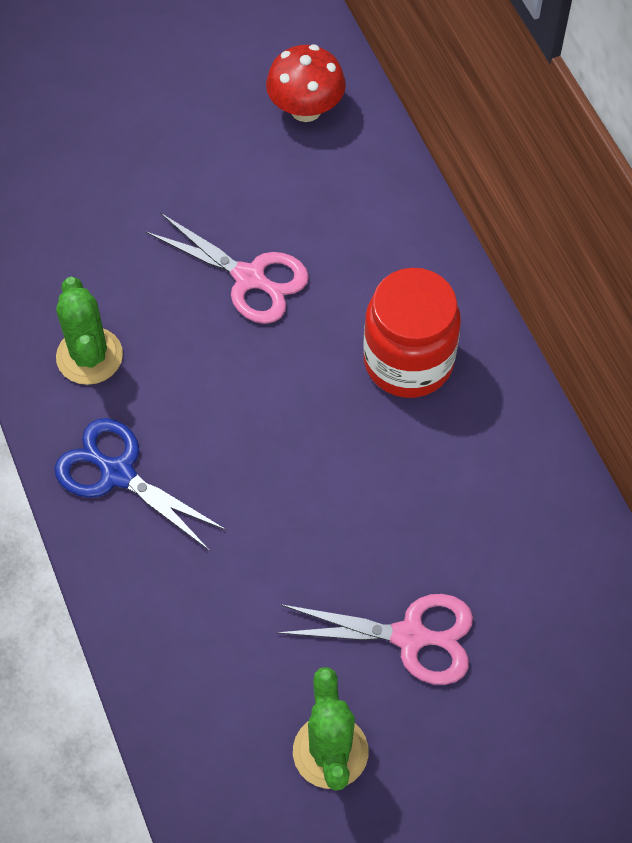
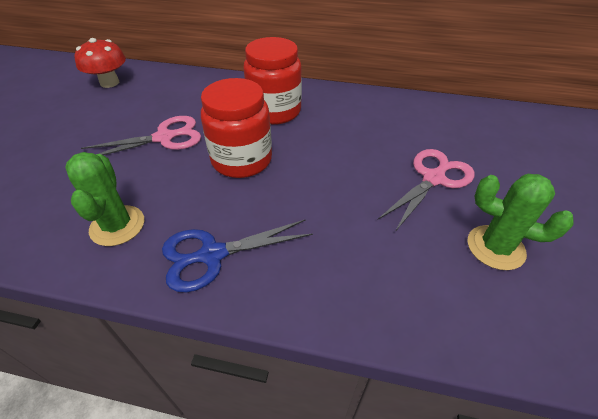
camera: 55 degrees left, 15 degrees down
(89, 356) = (117, 225): green cactus -> green cactus turned 60 degrees clockwise
(276, 395) = (242, 160): none -> red jar

